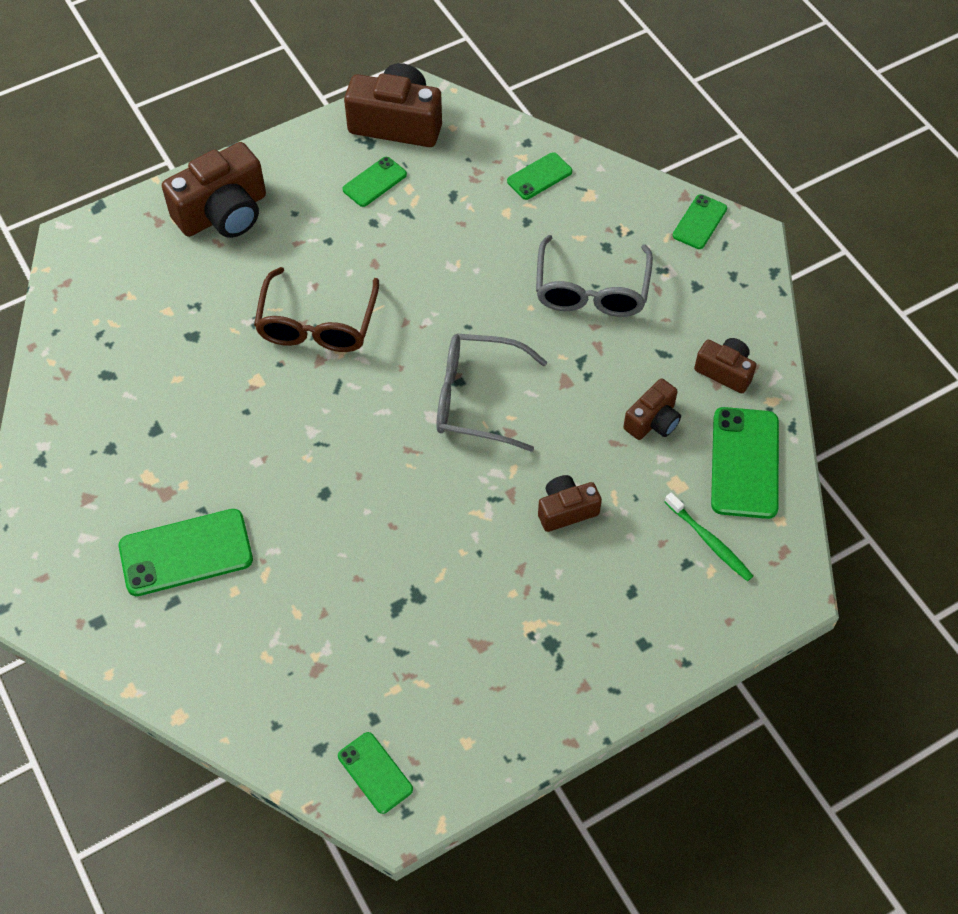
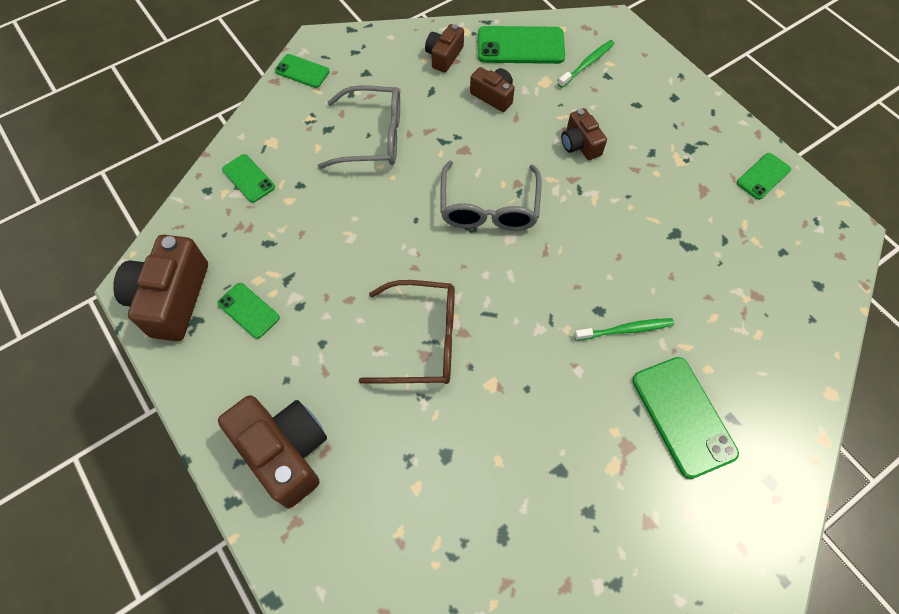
camera: 95 degrees left, 5 degrees up
(296, 516) = (626, 330): none -> green toothbrush
(375, 772) = (823, 246): green phone -> green phone (763, 176)

